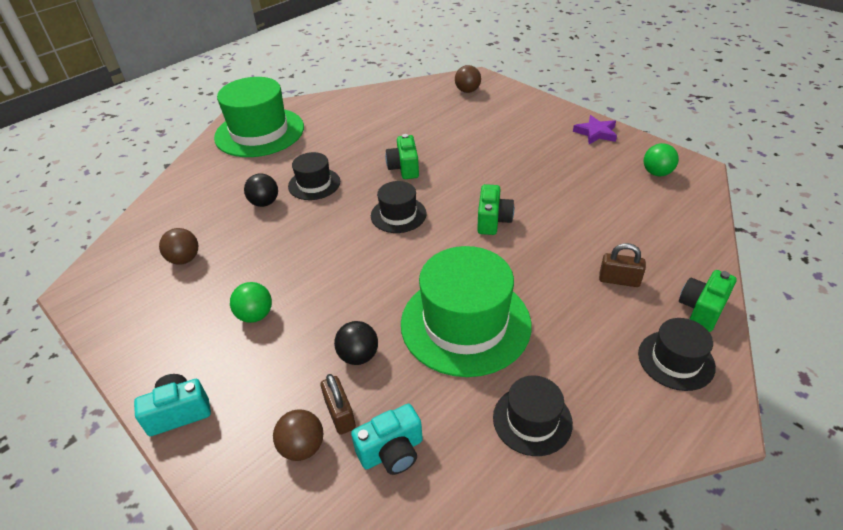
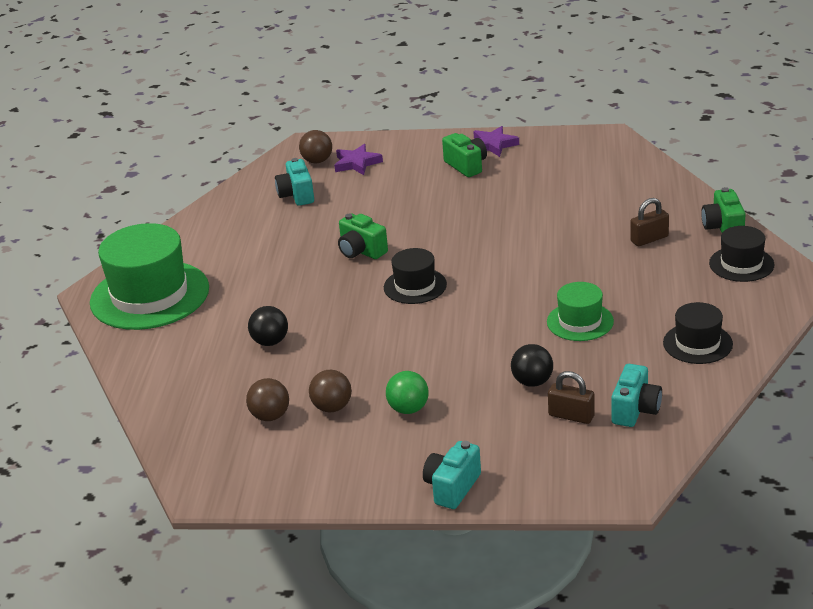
camera: 40 degrees left, 10 degrees down
(302, 447) = (573, 445): brown ball -> brown ball (332, 407)
(314, 184) = (294, 305): black hat -> none
(424, 108) = (297, 195): none -> turquoise camera
(465, 323) = (580, 322): green hat -> green hat, size x0.52
(488, 103) = (357, 163): none -> purple star
(493, 221) = (502, 250): green camera -> green camera (466, 166)
(657, 173) = (583, 154): green ball -> none

